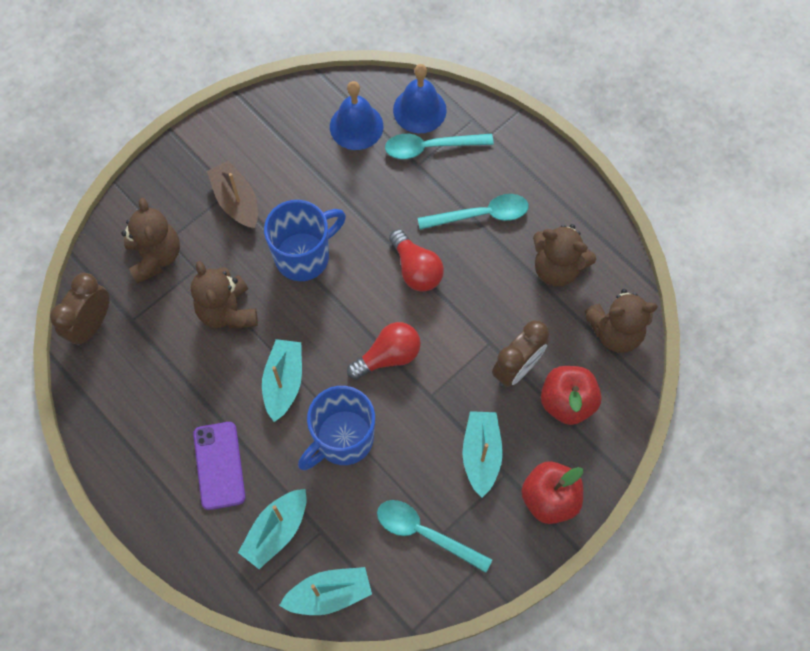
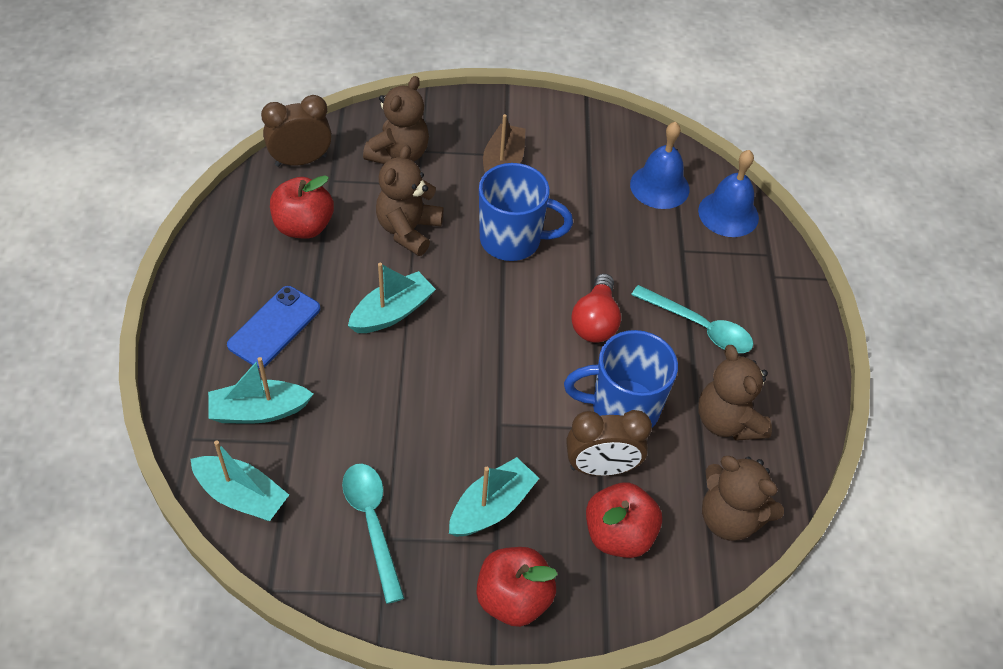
camera: 40 degrees right, 15 degrees down
(153, 374) = (304, 226): none -> red apple
(219, 465) = (274, 327): purple phone -> blue phone
(342, 439) = (389, 392): blue mug -> blue mug (622, 408)
(388, 356) = (498, 364): red light bulb -> none
(430, 147) = (708, 246): turquoise spoon -> none

